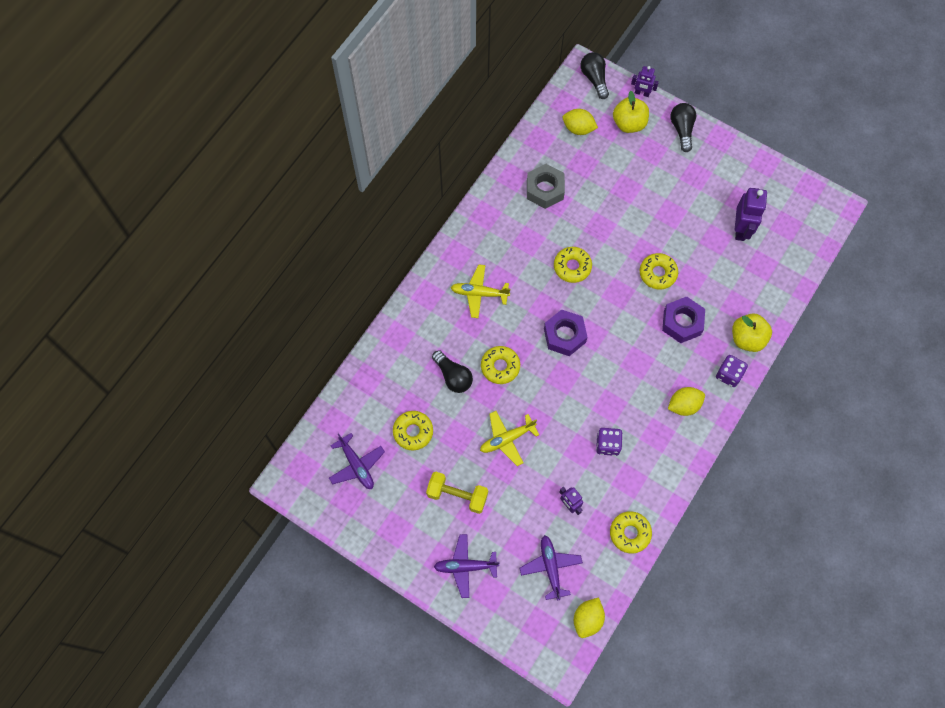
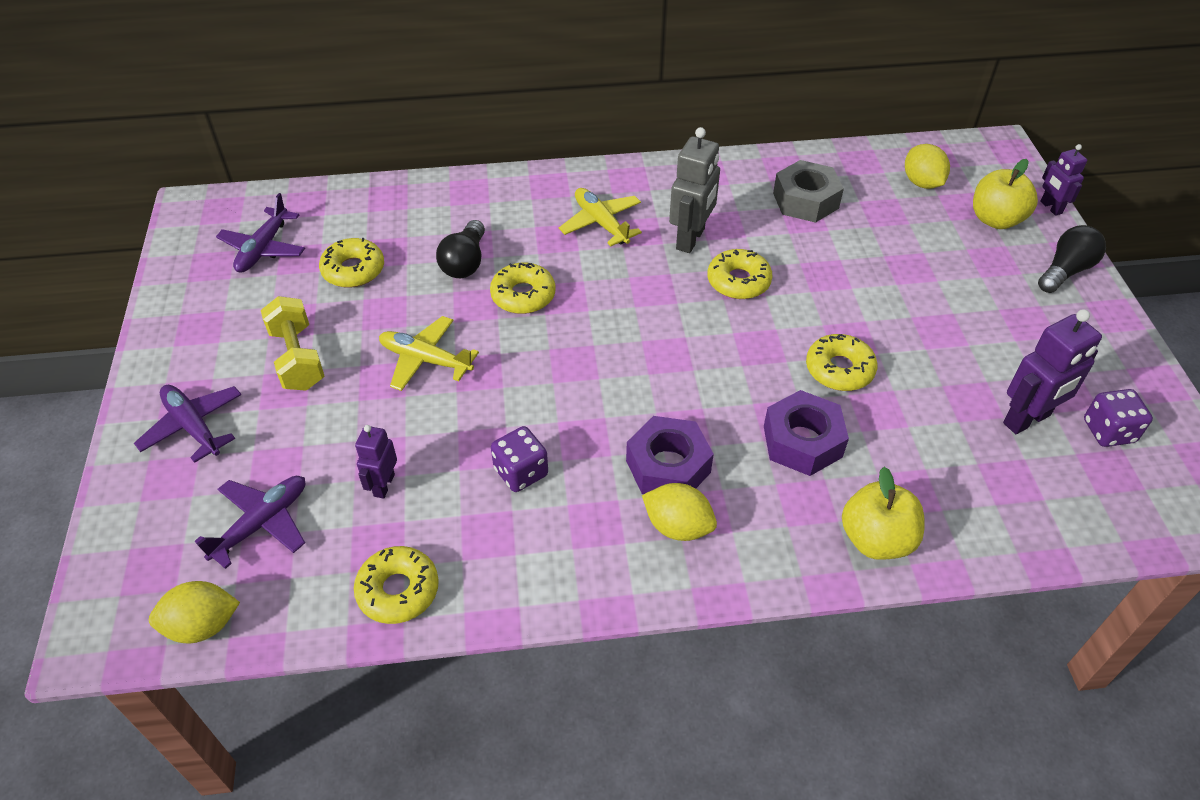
camera: 50 degrees right, 20 degrees down
(526, 263) = (691, 239): none -> grey robot
(564, 335) = (635, 330): purple nut -> purple nut (668, 466)
(594, 79) = (1002, 160): black light bulb -> none
(729, 374) = (790, 553): purple dice -> purple dice (1108, 431)

